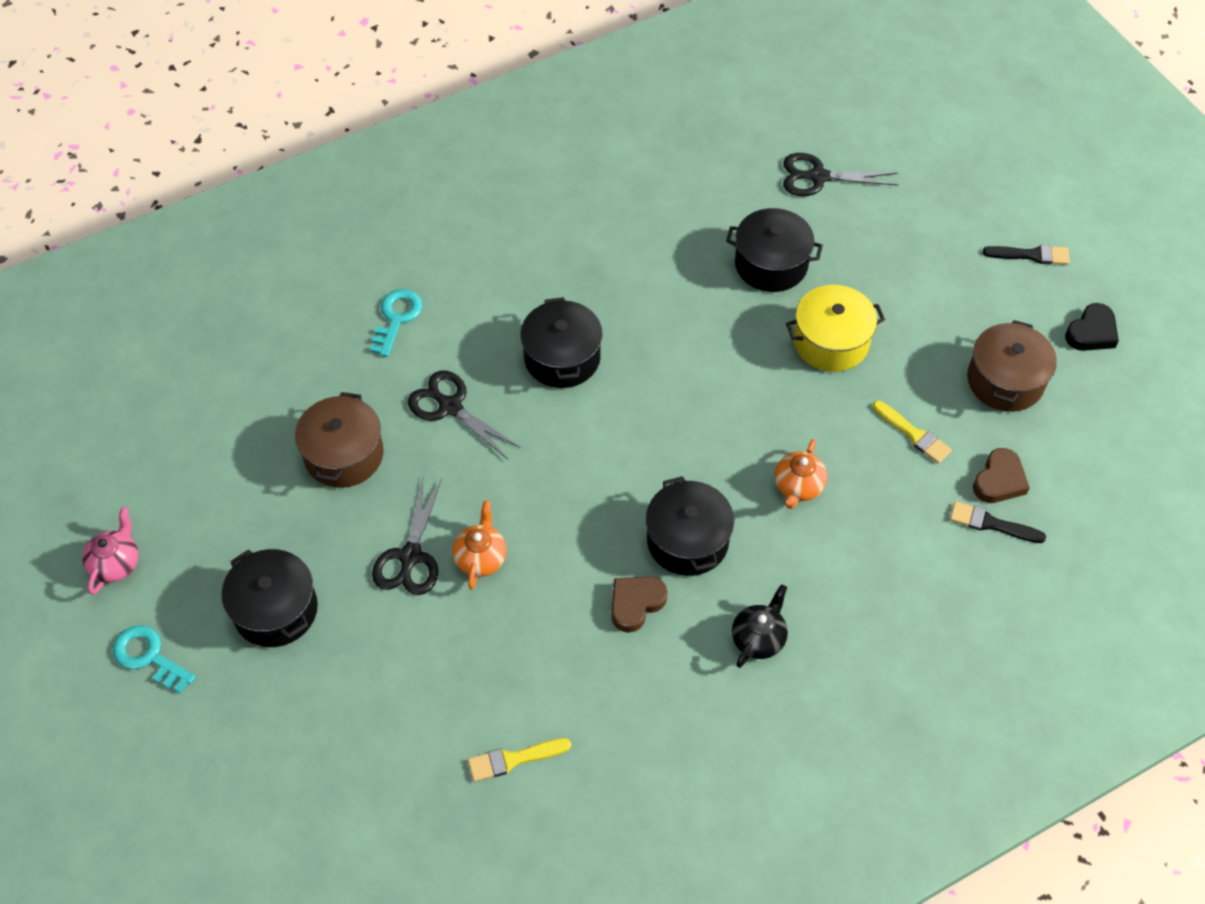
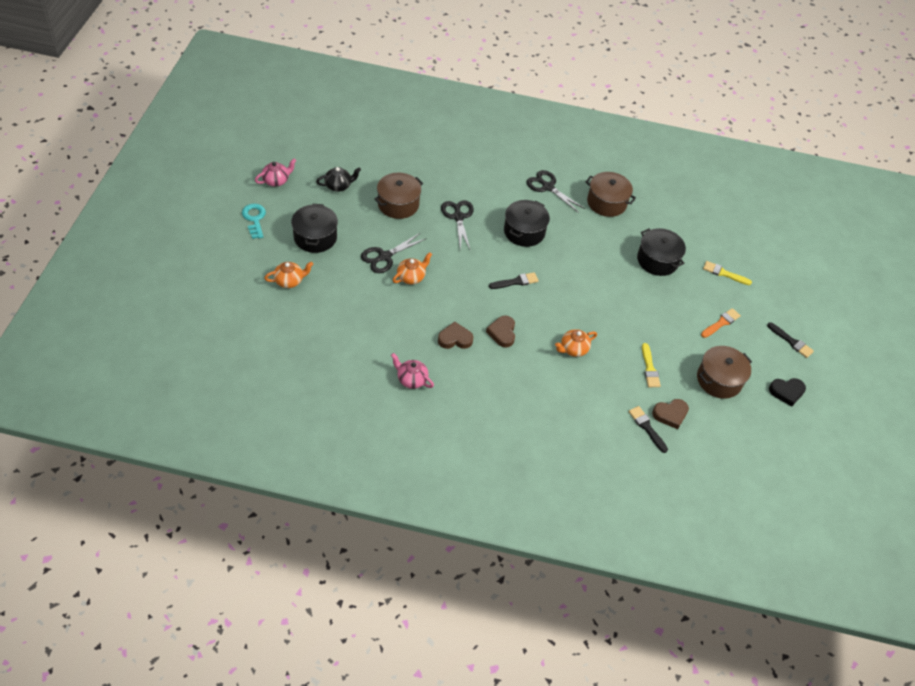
camera: 35 degrees right, 5 degrees down
(311, 715) = (289, 281): none -> orange teapot
(396, 318) = (471, 172): turquoise key -> none
(513, 759) = (346, 354): yellow brush -> yellow brush (724, 273)
(624, 225) = (606, 202): none -> brown pot
(627, 445) = (516, 282): none -> black brush
(641, 718) = (411, 379): none -> pink teapot
(687, 540) = (502, 333): black pot -> brown heart
(758, 638) = (492, 389): black teapot -> black teapot (338, 186)
(818, 177) = (719, 243): black scissors -> black scissors (548, 187)
(831, 342) = (651, 307): yellow pot -> none
(931, 295) = (721, 323): none -> orange brush

